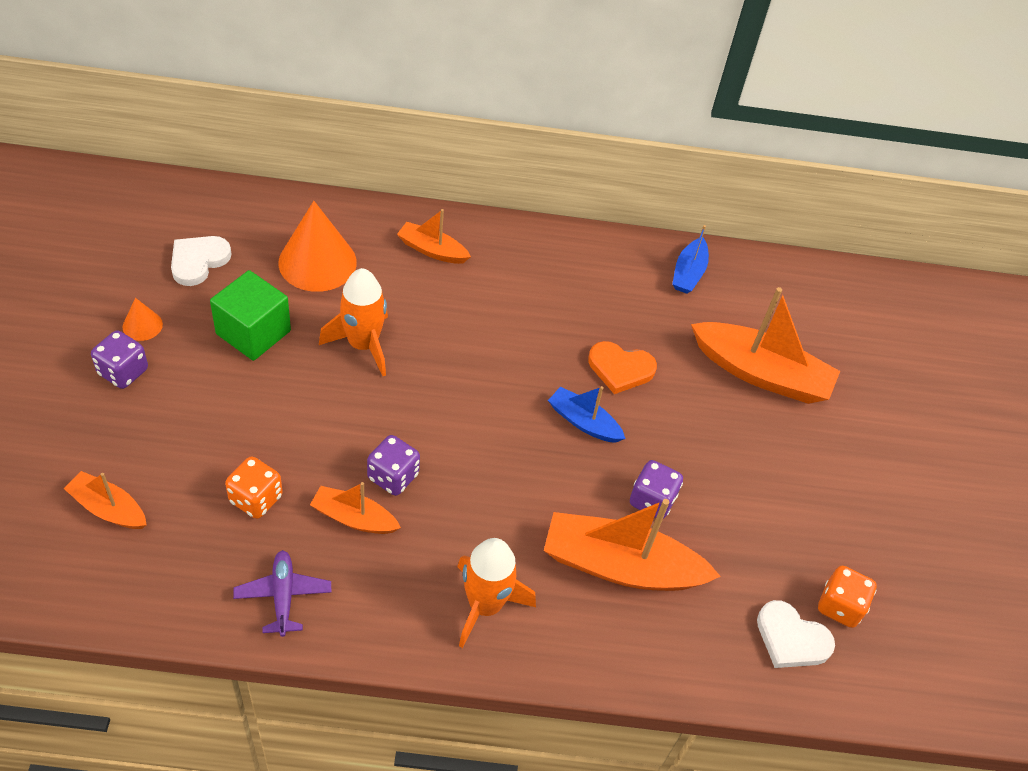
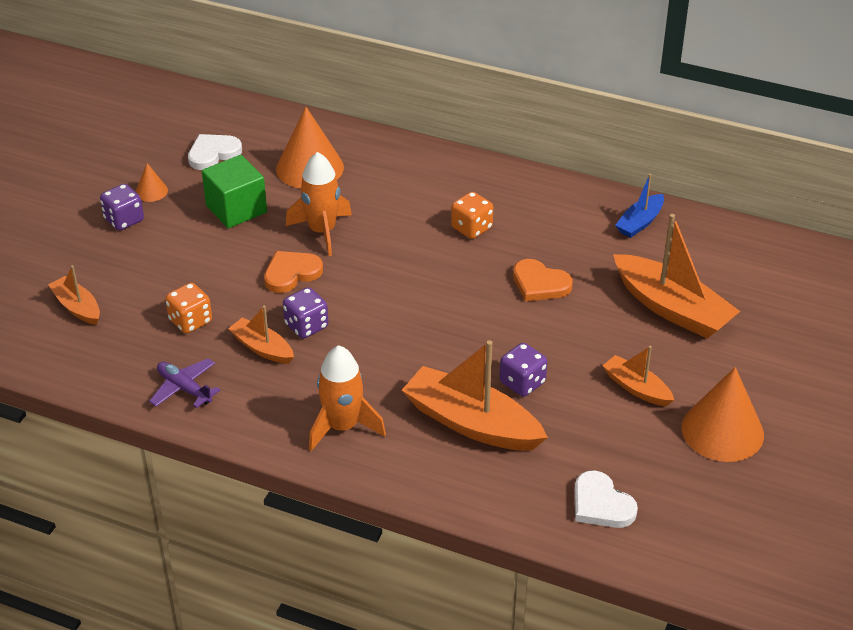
camera: 25 degrees right, 10 degrees down
(283, 596) = (184, 388): purple plane -> purple plane turned 60 degrees counterclockwise
(349, 408) = (291, 273): none -> orange heart
(432, 250) = (411, 173): orange boat -> orange boat (636, 388)
(583, 422) = (487, 316): blue boat -> none
(839, 606) = (659, 491): orange dice -> orange dice (471, 228)
(868, 515) = (722, 431): none -> orange cone

